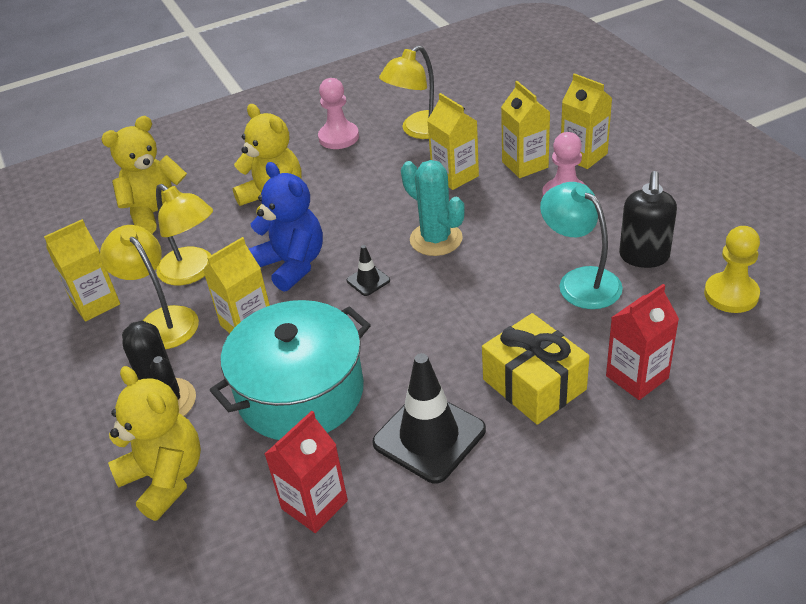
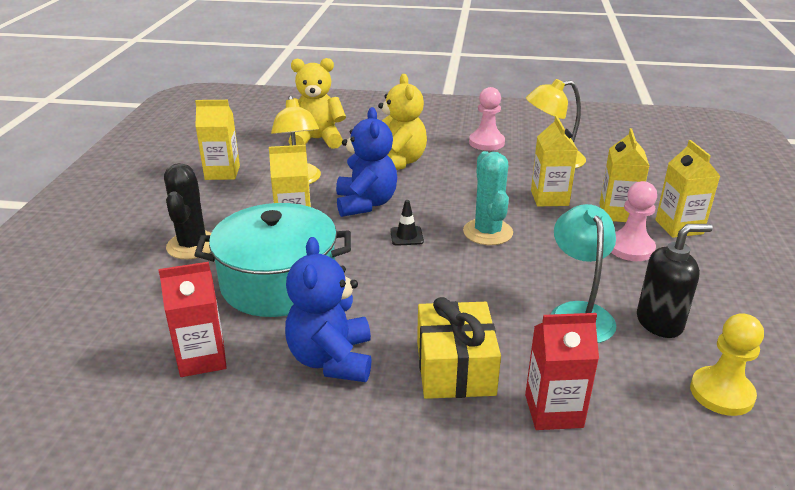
camera: 30 degrees right, 10 degrees down
(162, 320) = (247, 199): yellow lamp -> none
(165, 478) = (138, 289): yellow teddy bear -> none
(429, 436) = (331, 359): black traffic cone -> blue teddy bear
(644, 257) = (659, 322): black soap dispenser -> black soap dispenser turned 150 degrees counterclockwise

